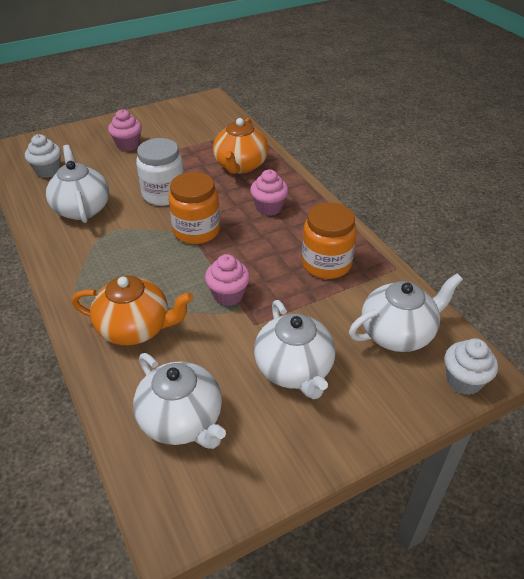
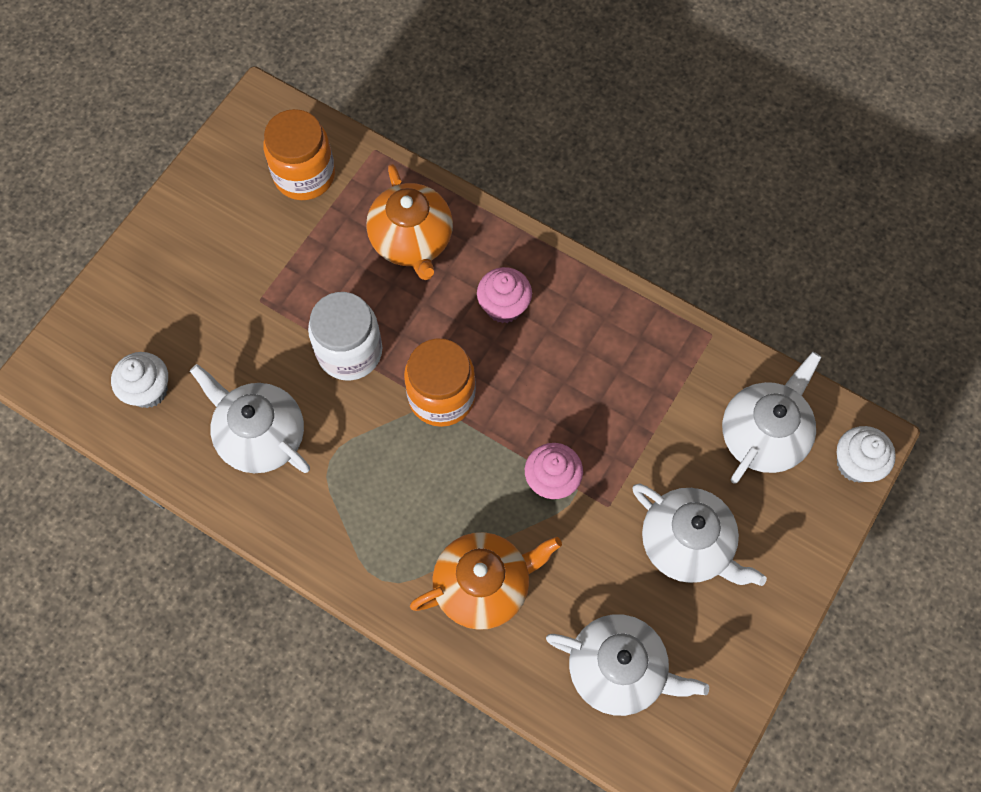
camera: 30 degrees left, 25 degrees up
(128, 145) = (219, 276): pink cupcake -> none
(326, 264) = (631, 370): orange jar -> orange jar (304, 175)

